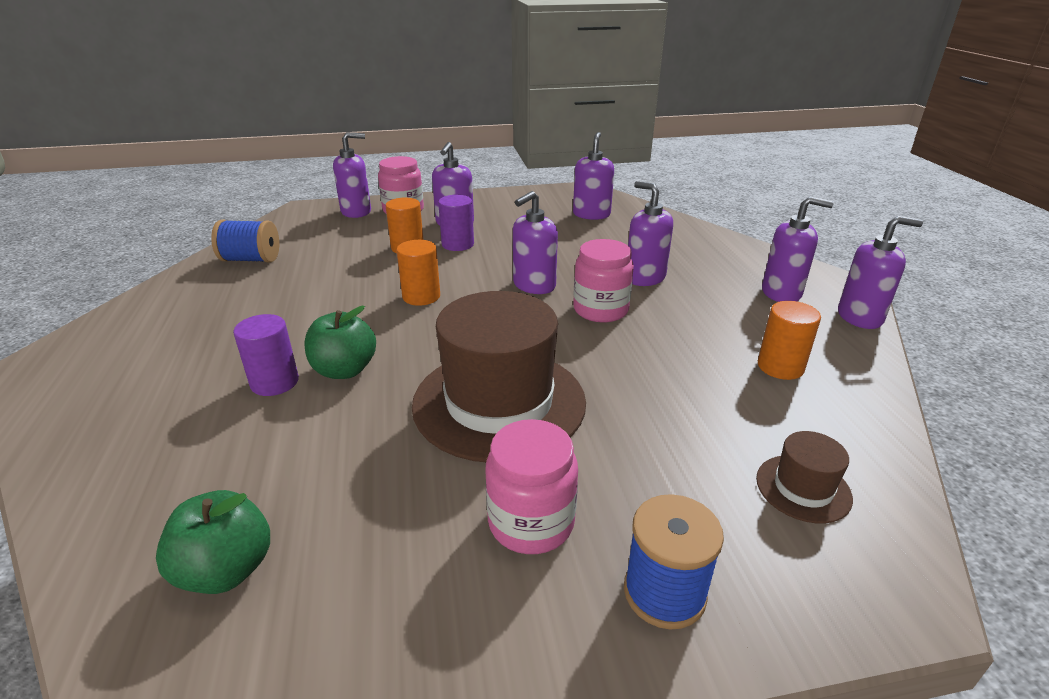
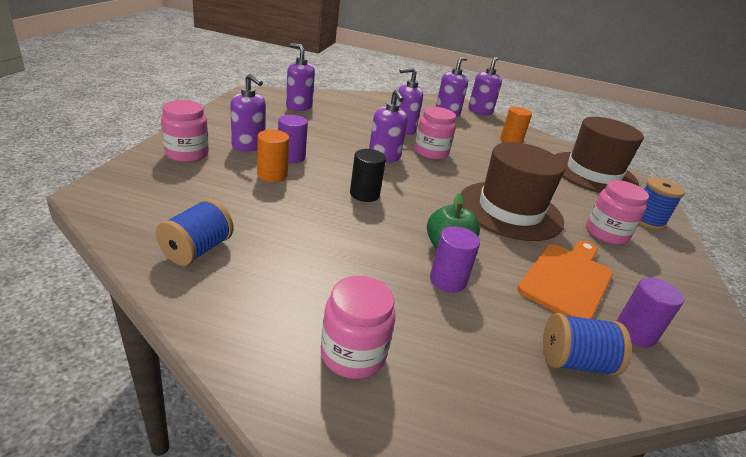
camera: 70 degrees left, 0 degrees up
(131, 356) = (353, 354): none -> pink jar
(145, 504) = (575, 362): none -> blue spool
(226, 570) = (635, 333): green apple -> purple cylinder
(337, 482) = (567, 279): none -> orange cutting board
(356, 212) = (153, 172): purple soap dispenser -> none
(421, 296) = (364, 194): orange cylinder -> black cylinder
(803, 488) = (593, 173): brown hat -> brown hat, size x2.26

